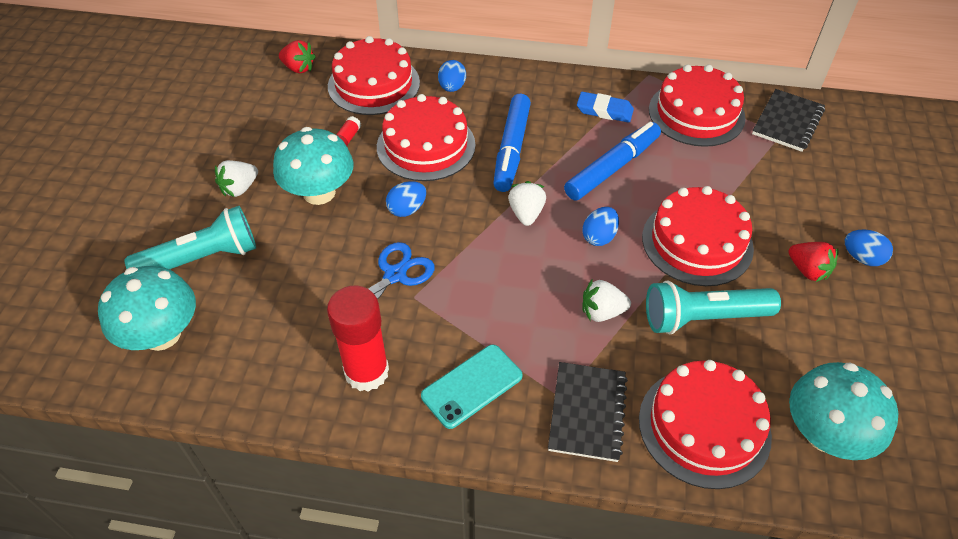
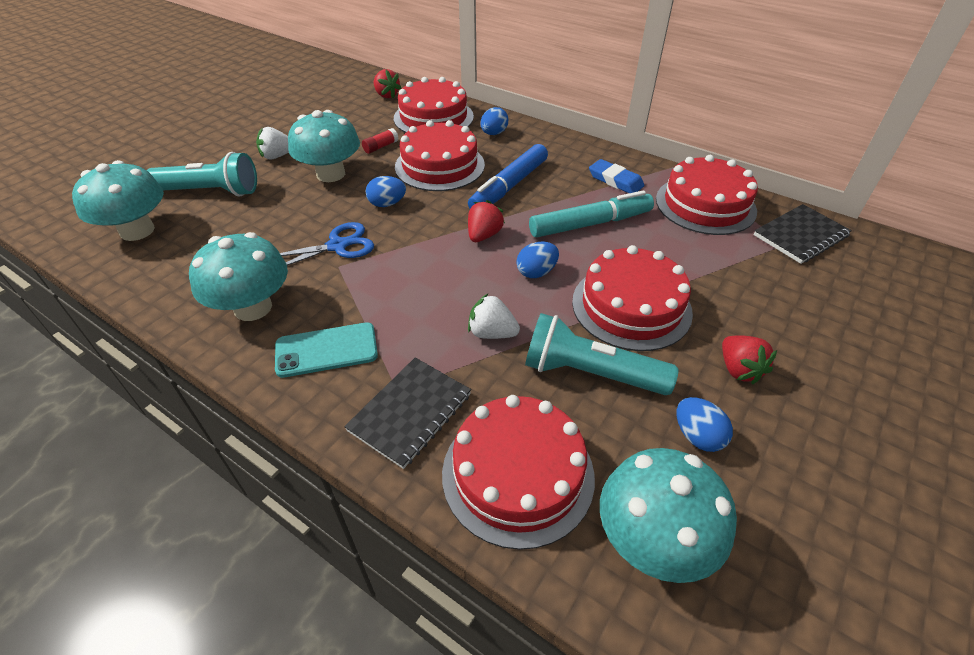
camera: 25 degrees right, 5 degrees down
(366, 372) = (253, 307): red glue stick -> turquoise mushroom
(526, 214) = (484, 235): white strawberry -> red strawberry
(612, 168) = (590, 224): blue marker -> turquoise marker
(862, 258) = (813, 379): blue egg -> blue egg (697, 436)

